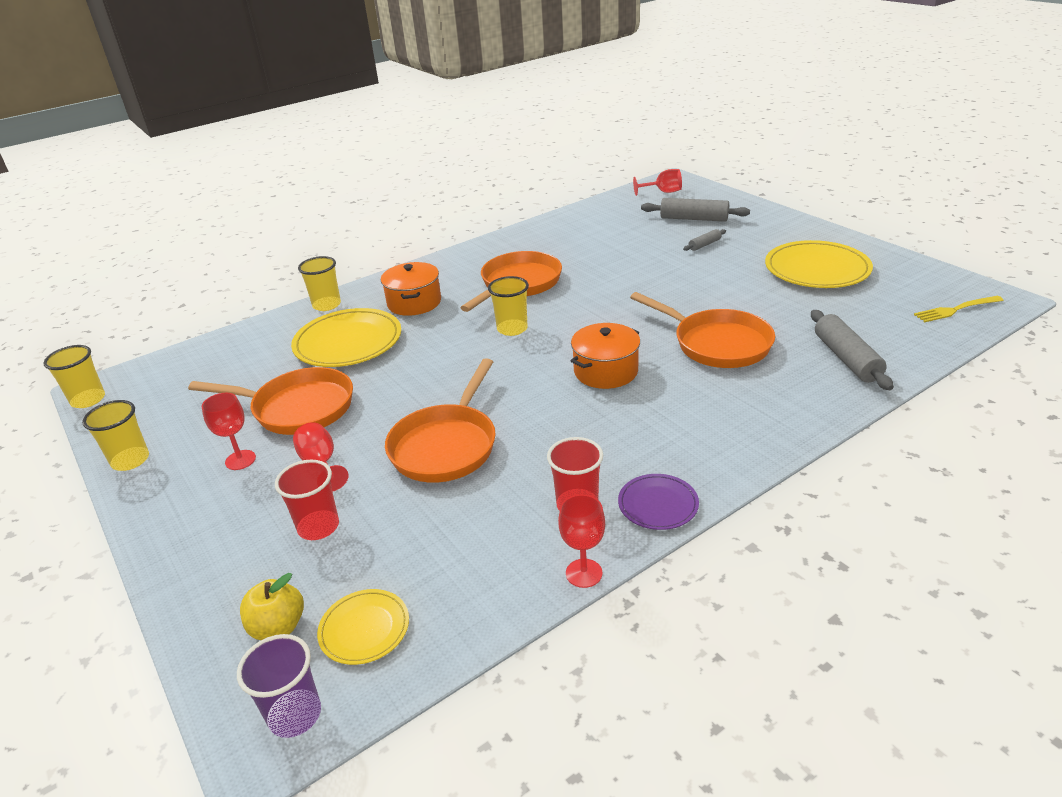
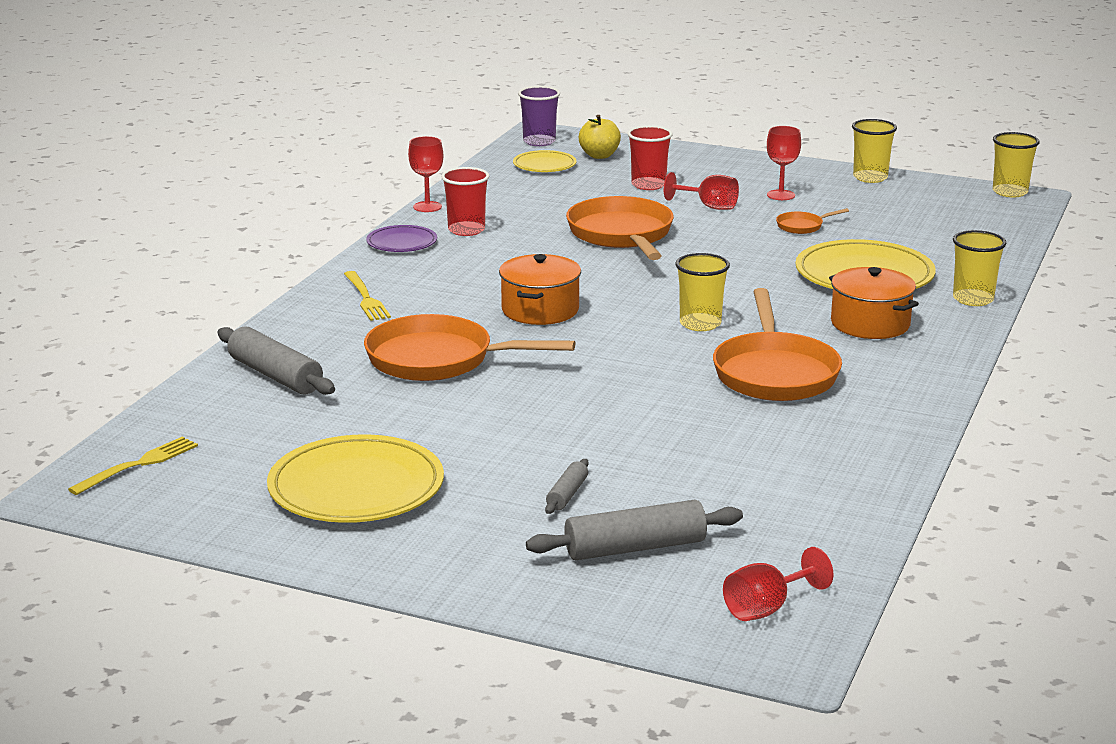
camera: 145 degrees right, 10 degrees down
(297, 408) = (802, 226): orange pan -> orange pan, size x0.44
(738, 425) = (366, 298): none -> yellow fork

